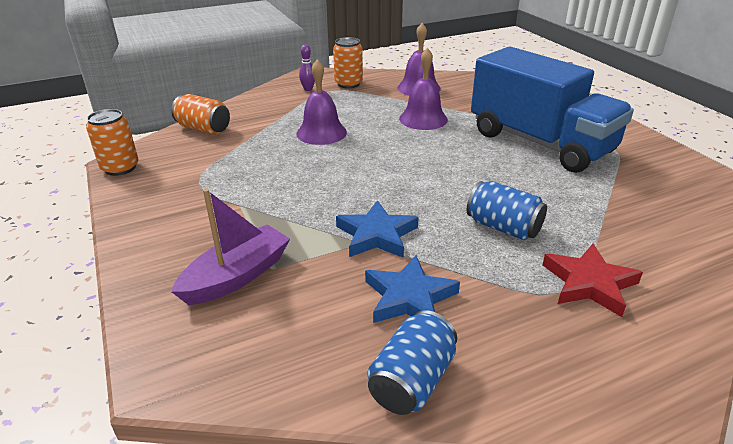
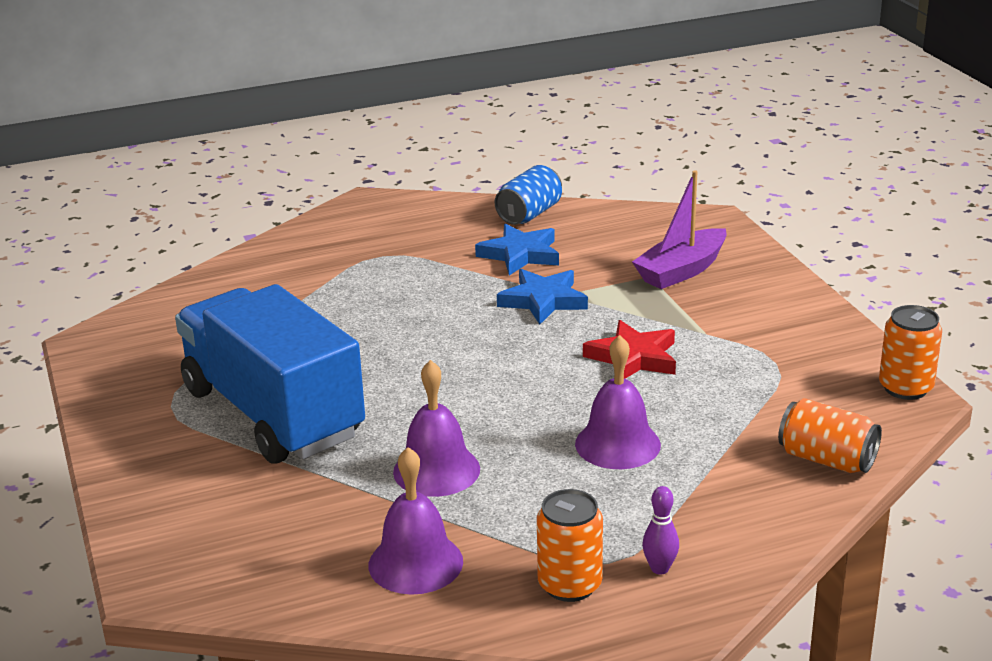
camera: 175 degrees left, 5 degrees down
(503, 227) = (403, 304): blue can -> none
(589, 283) = (354, 260): red star -> red star (633, 357)

